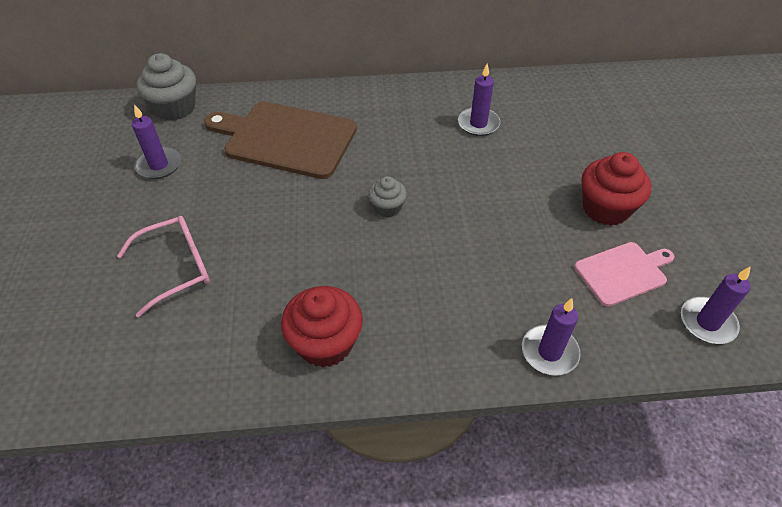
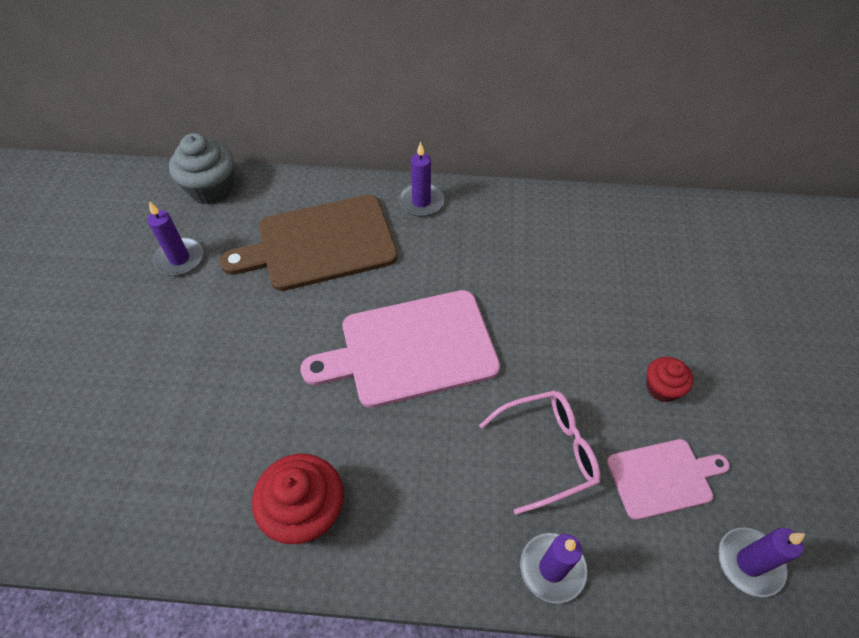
camera: 10 degrees right, 5 degrees up
(176, 268) = (170, 390): pink glasses -> pink glasses (547, 452)
(286, 138) = (320, 243): brown cutting board -> brown cutting board turned 45 degrees counterclockwise
(387, 208) = (411, 349): grey cupcake -> pink cutting board
(478, 124) = (538, 253): purple candle -> purple candle (421, 202)
(605, 208) = (662, 388): red cupcake -> red cupcake, size x0.58

